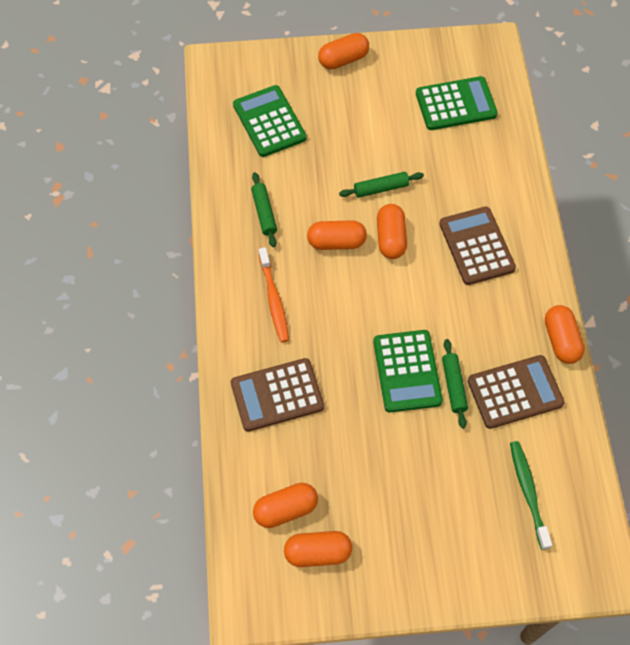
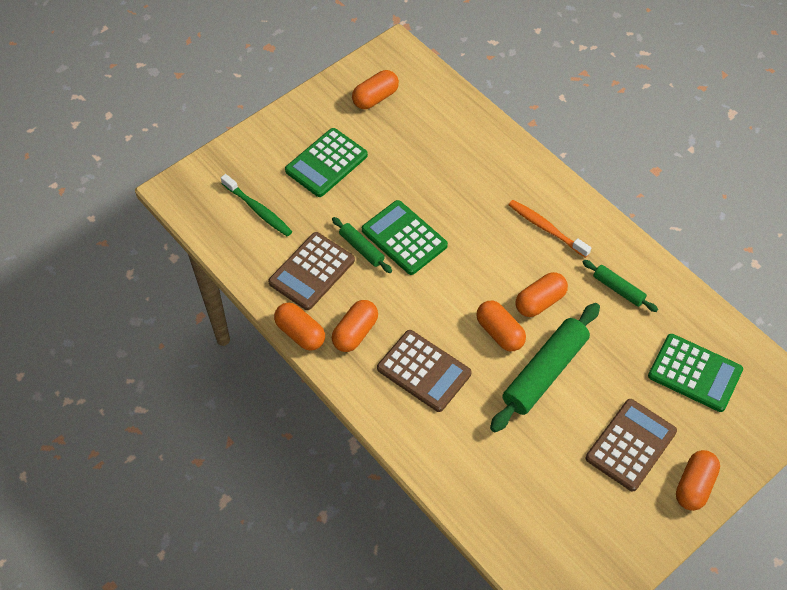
camera: 145 degrees right, 5 degrees down
(277, 395) = (483, 168): brown calculator -> brown calculator (630, 445)
(285, 509) = (416, 108): orange capsule -> orange capsule (355, 333)
(381, 188) = (544, 372): green rolling pin -> green rolling pin, size x1.92
(455, 104) = (549, 507): green calculator -> green calculator (326, 163)

